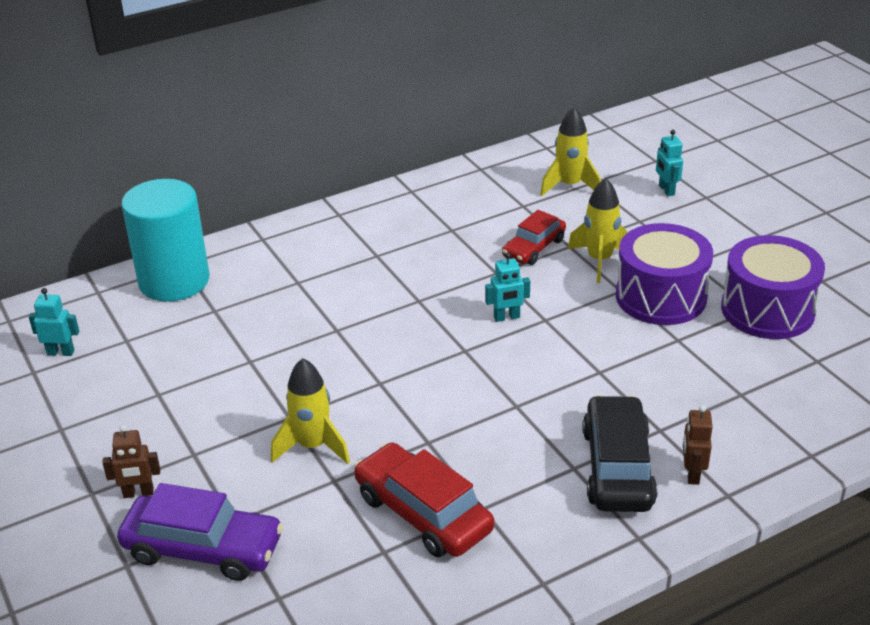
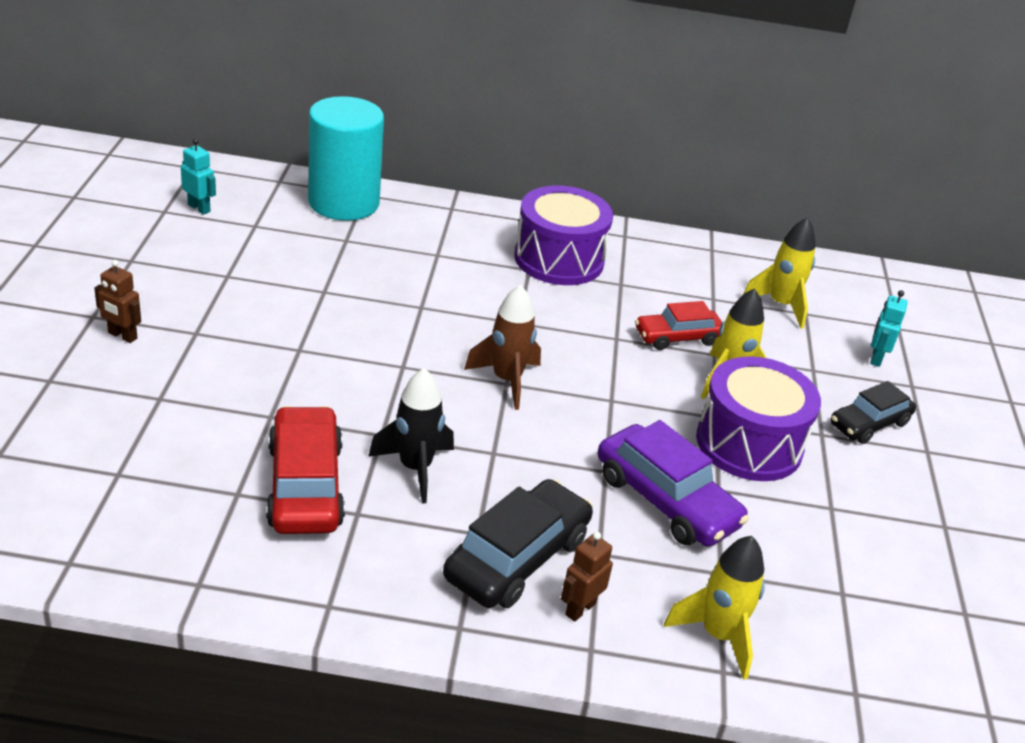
camera: 30 degrees right, 0 degrees up
(203, 548) = (113, 403): purple car -> purple car (666, 500)
(312, 446) = (287, 381): yellow rocket -> yellow rocket (718, 635)
(462, 348) = (506, 380): none -> brown rocket
(480, 451) = (415, 468): none -> black rocket
(506, 317) = (578, 378): turquoise robot -> none
(711, 238) = (869, 424): none -> black car
(767, 310) = (847, 518): purple drum -> purple drum (559, 259)

